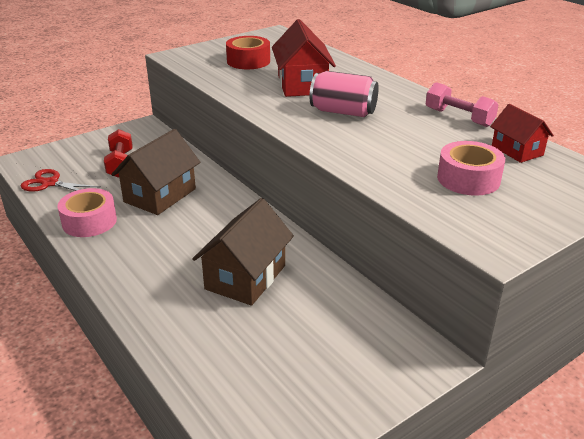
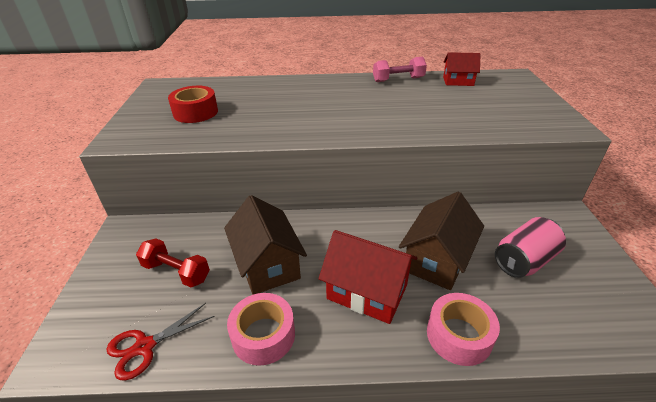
camera: 55 degrees left, 5 degrees up
(245, 277) = (437, 260): brown house -> brown house turned 60 degrees clockwise
(302, 85) = (277, 107): red house -> red house (367, 292)
(343, 112) = (345, 109): pink can -> pink can (524, 260)
(468, 179) = (483, 105): pink tape -> pink tape (459, 335)

